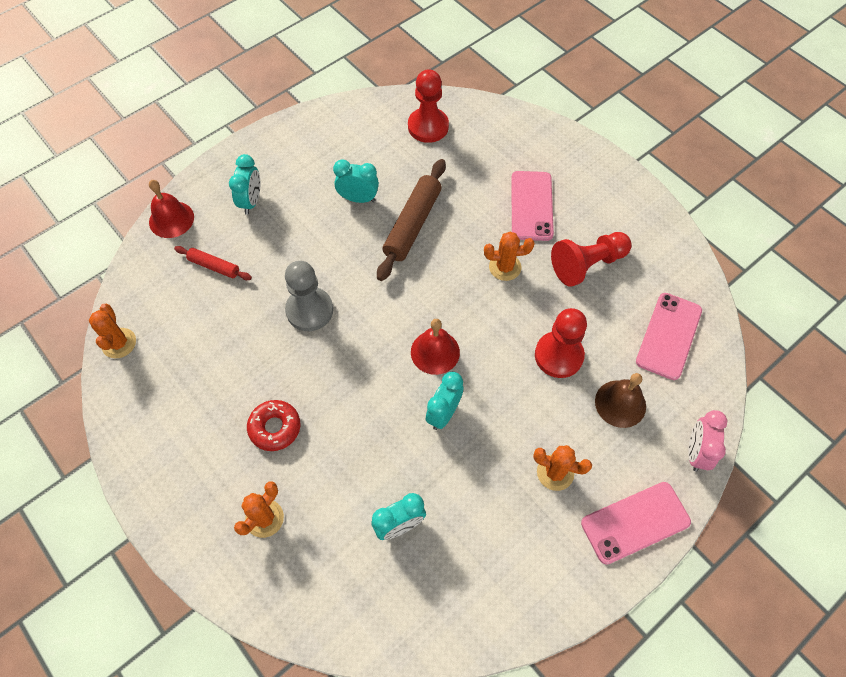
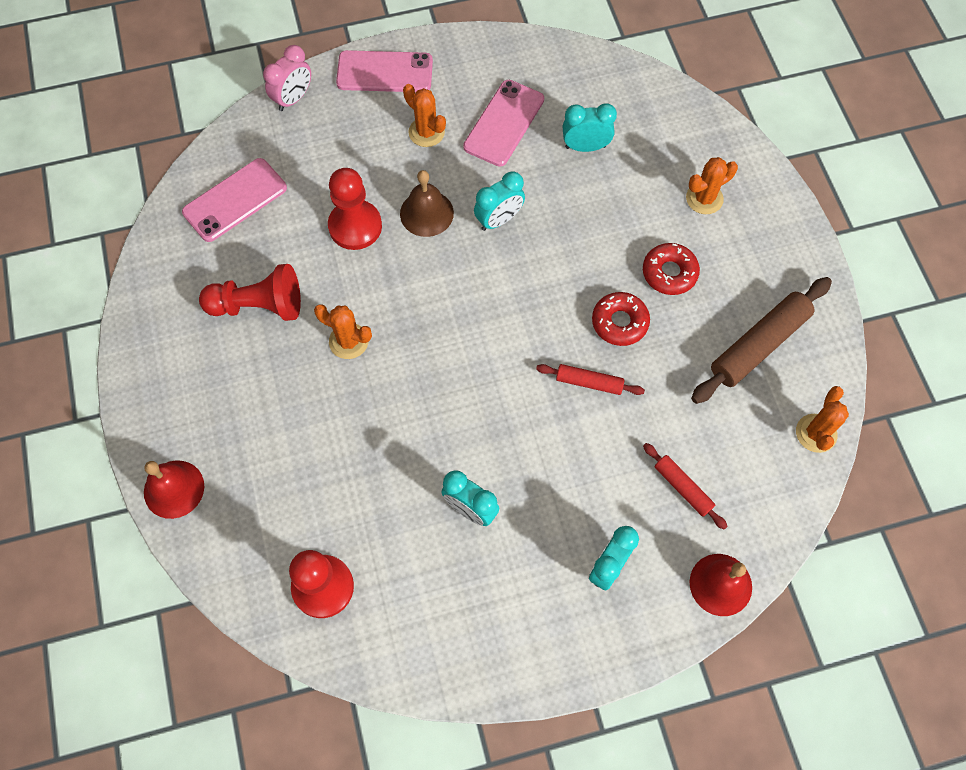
camera: 155 degrees left, 5 degrees up
(303, 366) = (619, 322): none -> red donut
(309, 310) = (589, 382): grey pawn -> red rolling pin
(412, 224) = (422, 441): brown rolling pin -> brown rolling pin (758, 345)
(435, 352) = (476, 281): red bell -> red bell (174, 489)
(532, 206) = (268, 404): pink phone -> pink phone (504, 123)
(620, 403) = (328, 161): brown bell -> brown bell (426, 213)

